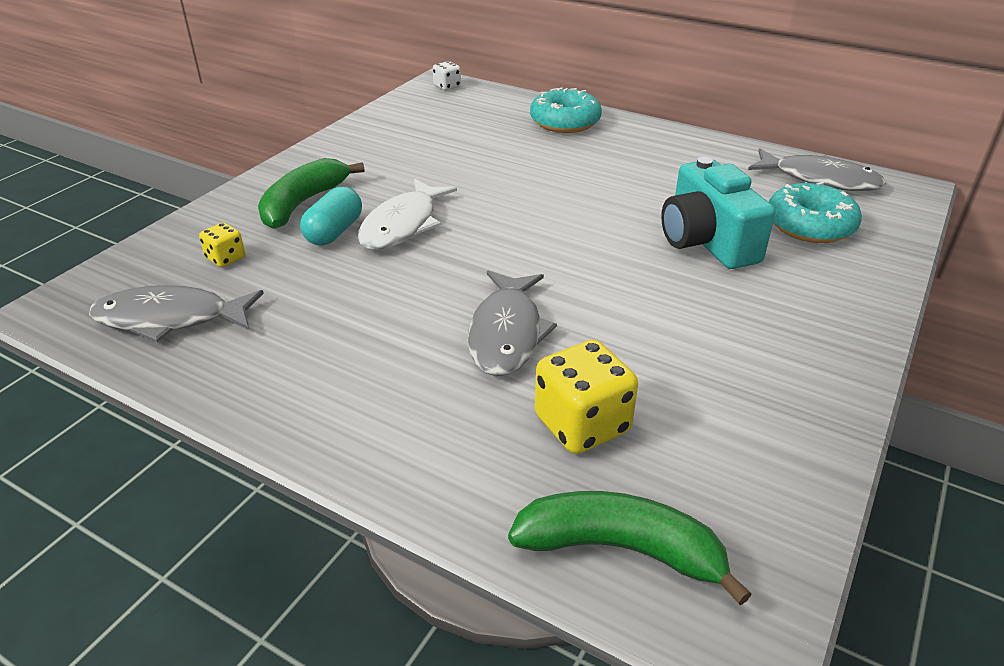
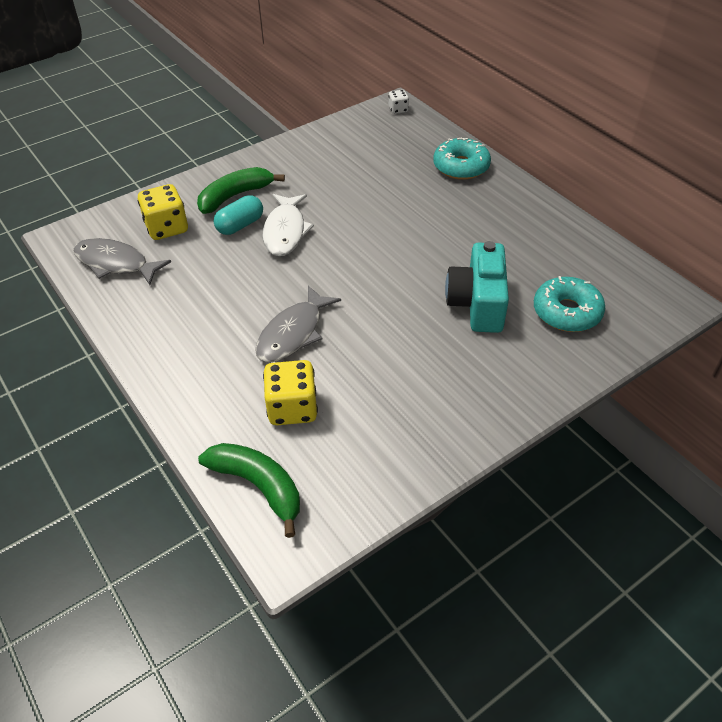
camera: 25 degrees right, 10 degrees up
(226, 258) = (167, 228): yellow dice -> yellow dice, size x1.87
(403, 225) = (285, 231): white fish -> white fish turned 45 degrees counterclockwise
(820, 179) = (615, 273): grey fish -> none

